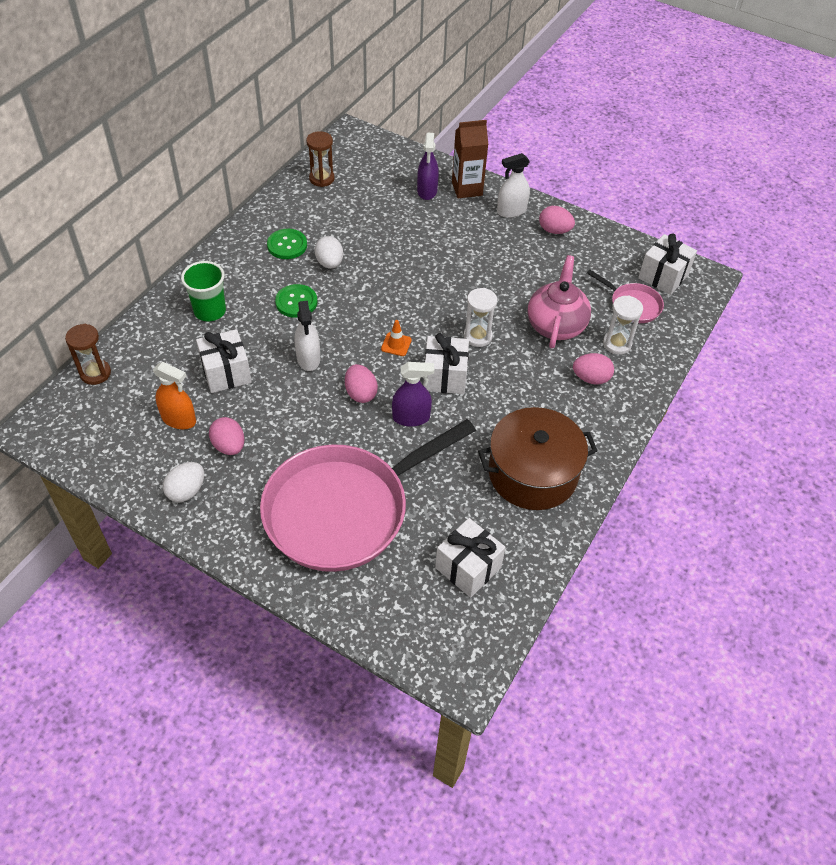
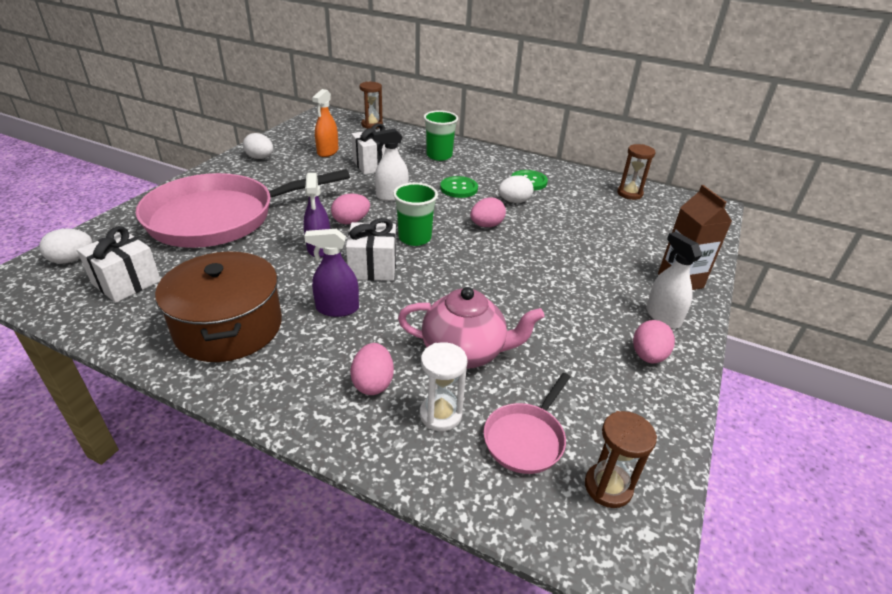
camera: 85 degrees right, 15 degrees down
(229, 446) = (299, 170): pink egg -> pink egg (486, 225)
(344, 510) = (220, 218): pink pan -> pink pan turned 75 degrees counterclockwise
(396, 344) = (415, 238): orange traffic cone -> green cup
(426, 631) = (72, 259): none -> white egg
(427, 191) = (655, 253): purple spray bottle -> purple spray bottle (337, 308)
(477, 336) = (434, 288): white hourglass -> none
(663, 276) = (608, 487): white gift -> brown hourglass

